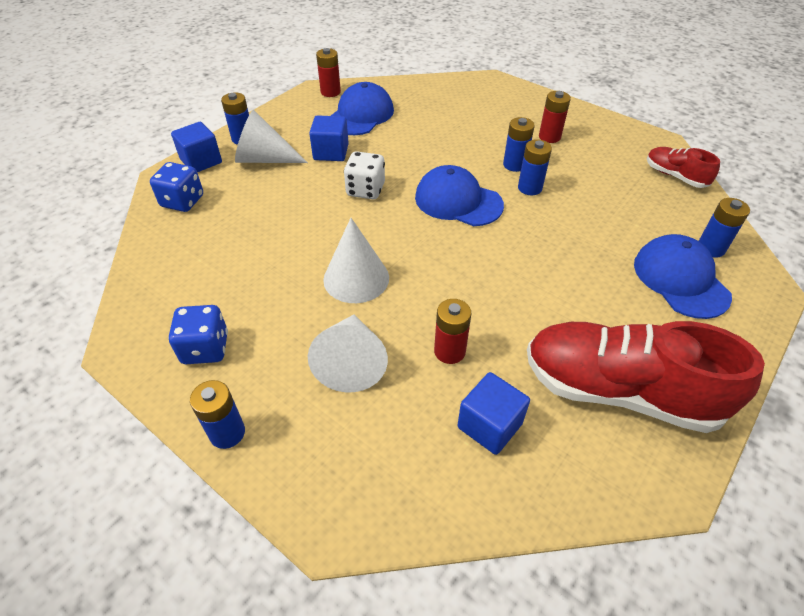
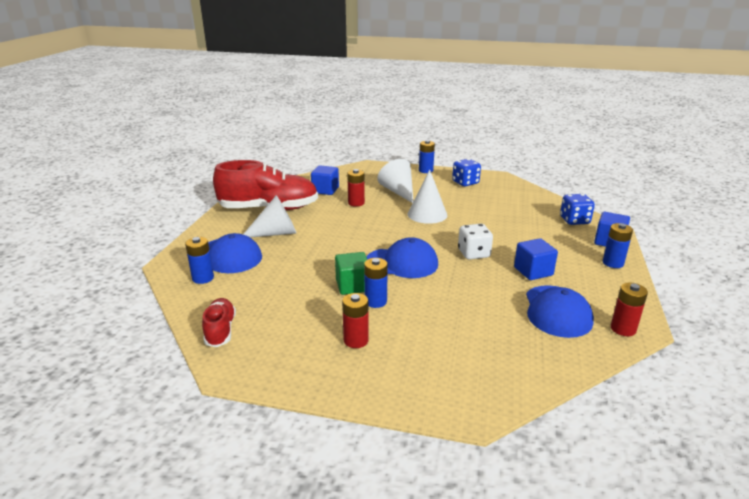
camera: 155 degrees right, 20 degrees down
(264, 159) = (571, 254): white cone -> white cone (275, 233)
(529, 188) = (352, 285): blue battery -> green cube
(675, 176) = (220, 330): red shoe -> red shoe turned 120 degrees counterclockwise

